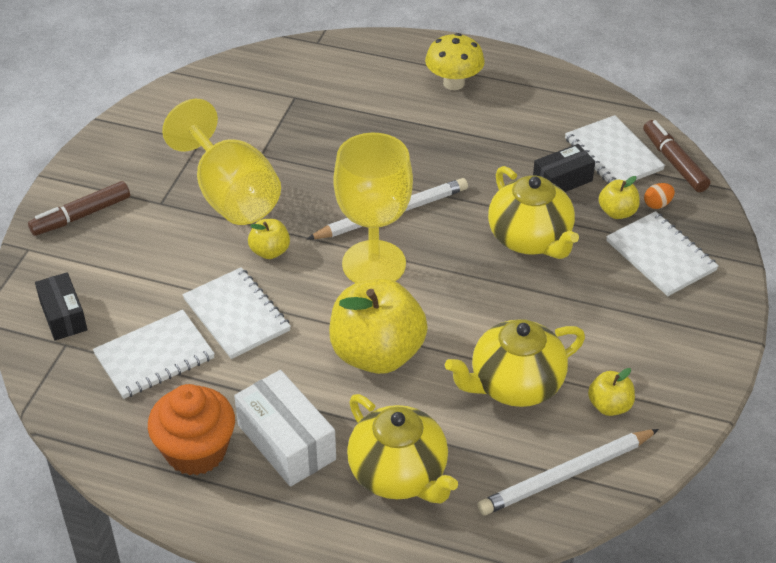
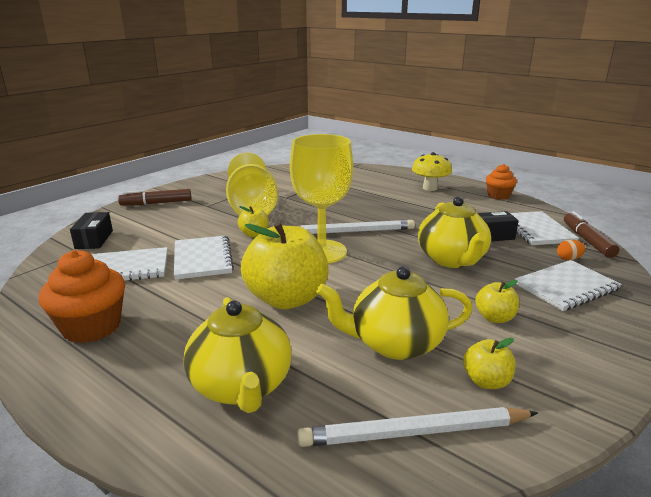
camera: 20 degrees right, 20 degrees down
(286, 442) = (166, 338): white box -> none
(551, 82) = (498, 196): none -> orange cupcake
(617, 212) = (531, 257): yellow apple -> yellow apple (494, 318)
(661, 256) = (566, 287): white notebook -> white notebook turned 75 degrees clockwise

